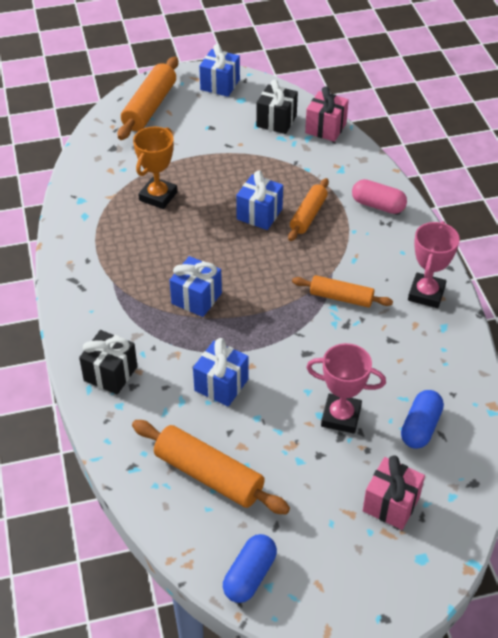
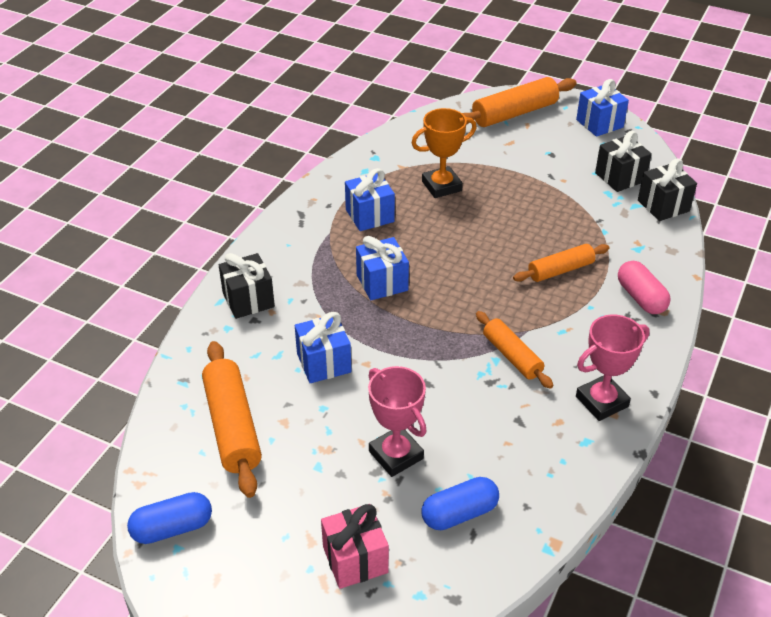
camera: 40 degrees right, 5 degrees down
(259, 214) = (515, 245): blue gift -> blue gift (369, 216)
(326, 128) = (663, 206): pink gift -> black gift

